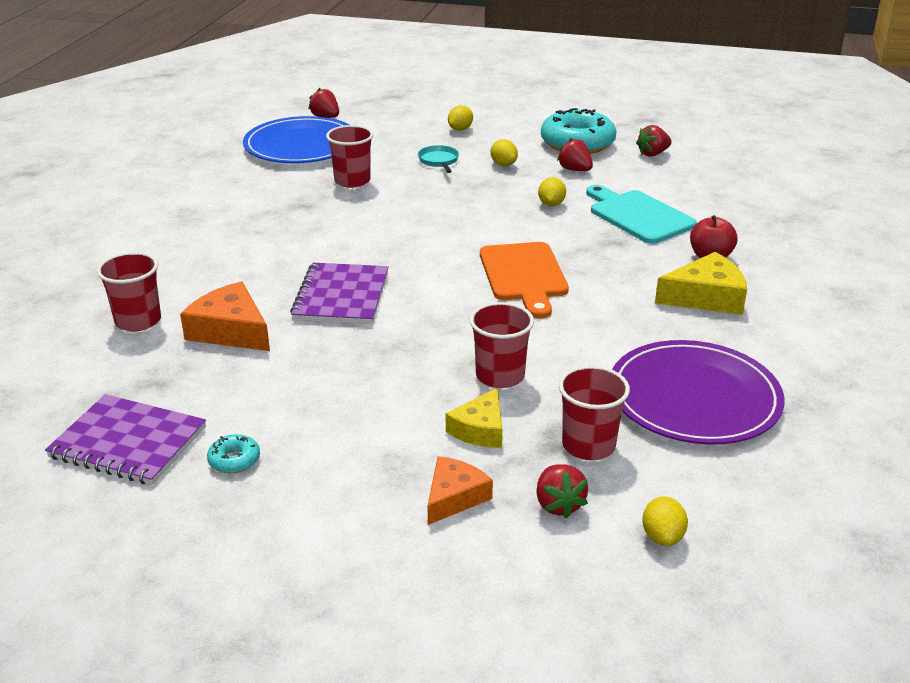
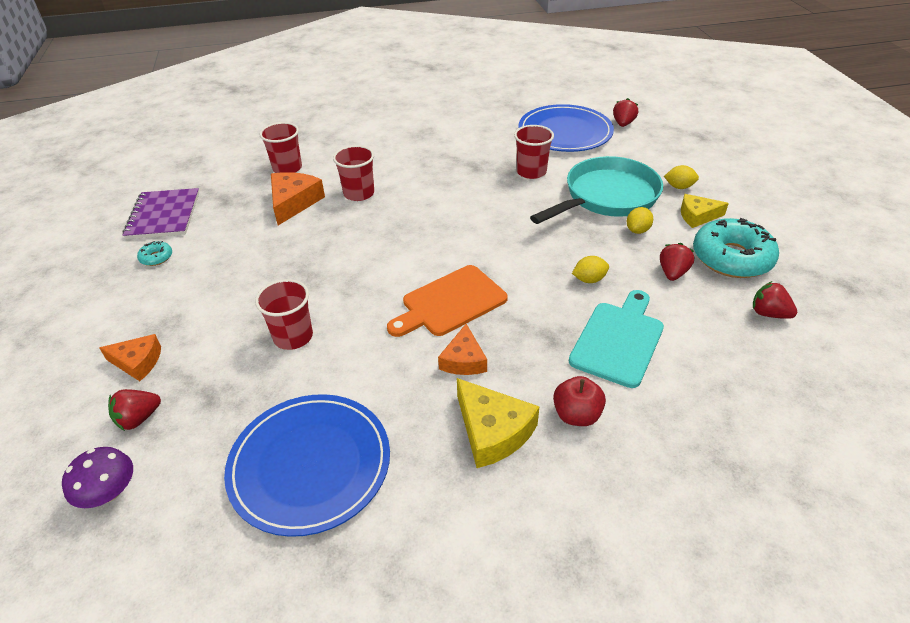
camera: 65 degrees right, 10 degrees up
(341, 296) = (361, 228): purple notebook -> none
(439, 161) = (607, 197): turquoise pan -> turquoise pan, size x2.47
(480, 429) = (220, 349): yellow cheese -> yellow cheese (697, 216)
(588, 445) = (217, 414): red cup -> red cup (359, 193)
(610, 288) = (464, 360): none -> orange cheese
(662, 537) = (109, 492): yellow lemon -> purple mushroom
(694, 397) = (310, 465): purple plate -> blue plate

